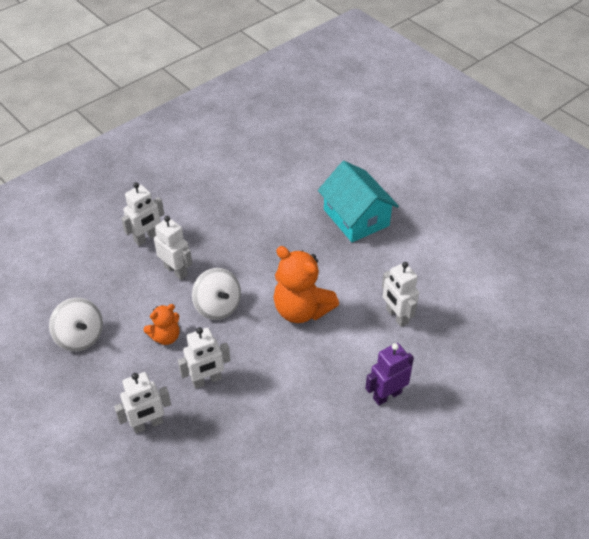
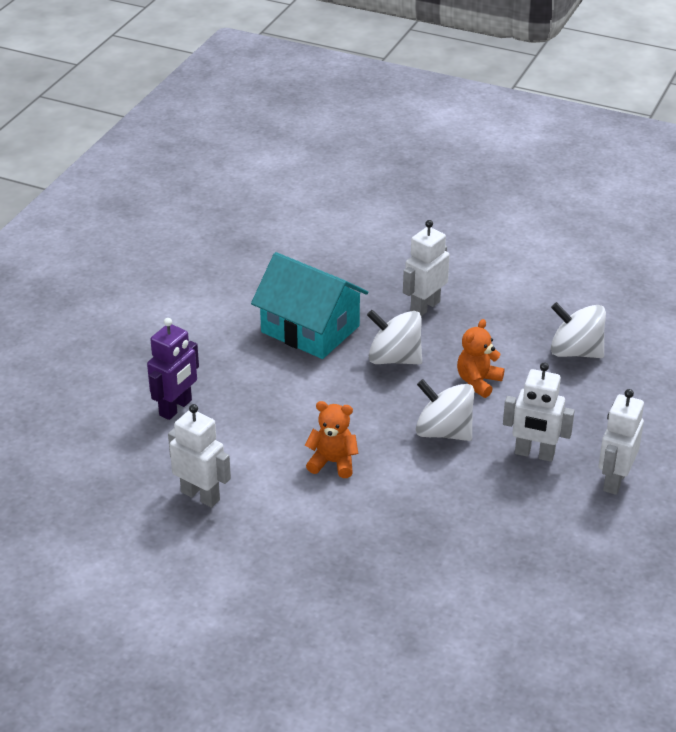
camera: 155 degrees right, 10 degrees down
(207, 380) = (394, 358): white robot -> white spinning top
(301, 310) = (333, 462): orange teddy bear -> orange teddy bear, size x0.55
(356, 217) = (330, 619): turquoise house -> turquoise house (310, 329)

